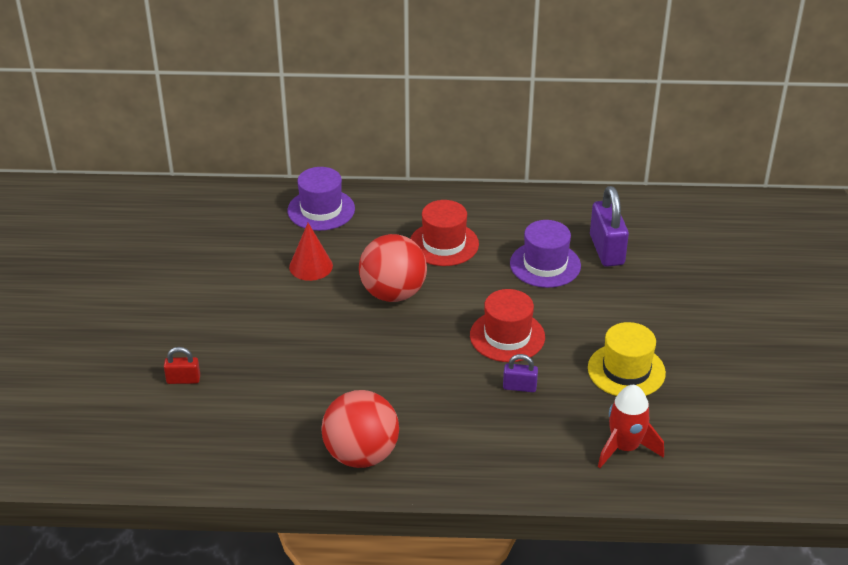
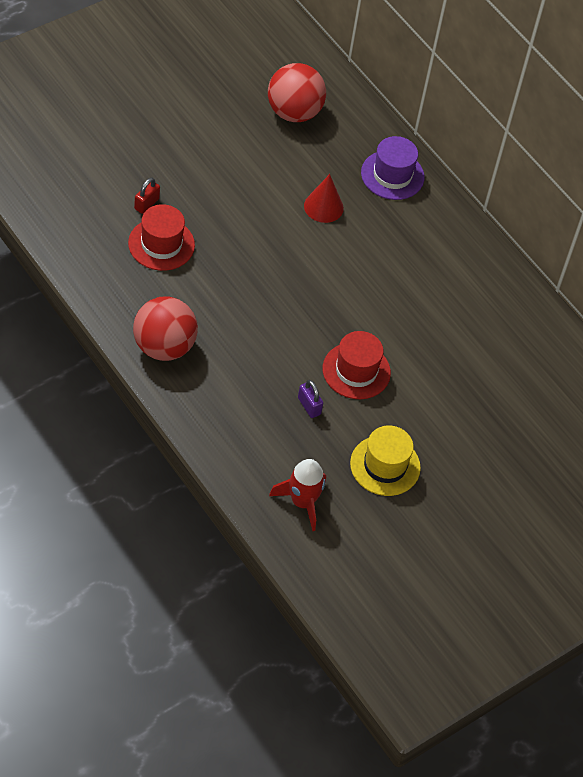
camera: 45 degrees right, 15 degrees up
(183, 379) = (146, 204): red padlock -> red padlock turned 75 degrees clockwise
(393, 293) = (339, 274): red ball -> red ball (294, 112)
(444, 244) = (424, 275): red hat -> red hat (161, 244)
(545, 264) = (460, 354): purple hat -> none
(606, 250) = (516, 387): purple padlock -> none

